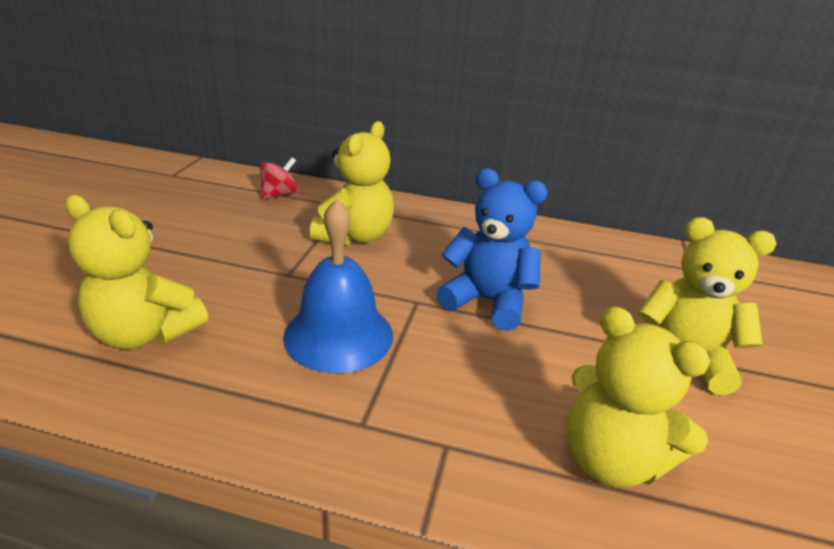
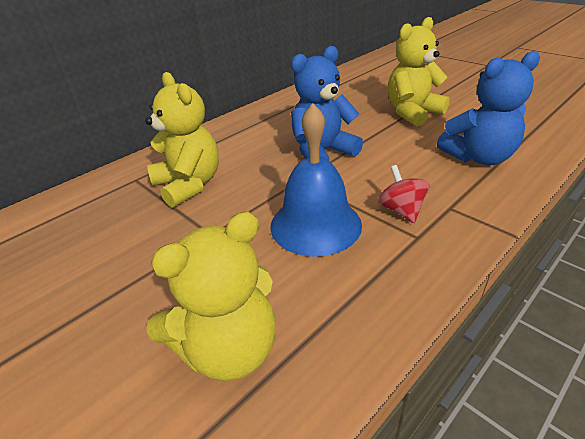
camera: 55 degrees left, 5 degrees up
(279, 194) = (68, 211): red spinning top -> red spinning top (401, 210)
(611, 459) = (478, 157): yellow teddy bear -> blue teddy bear

